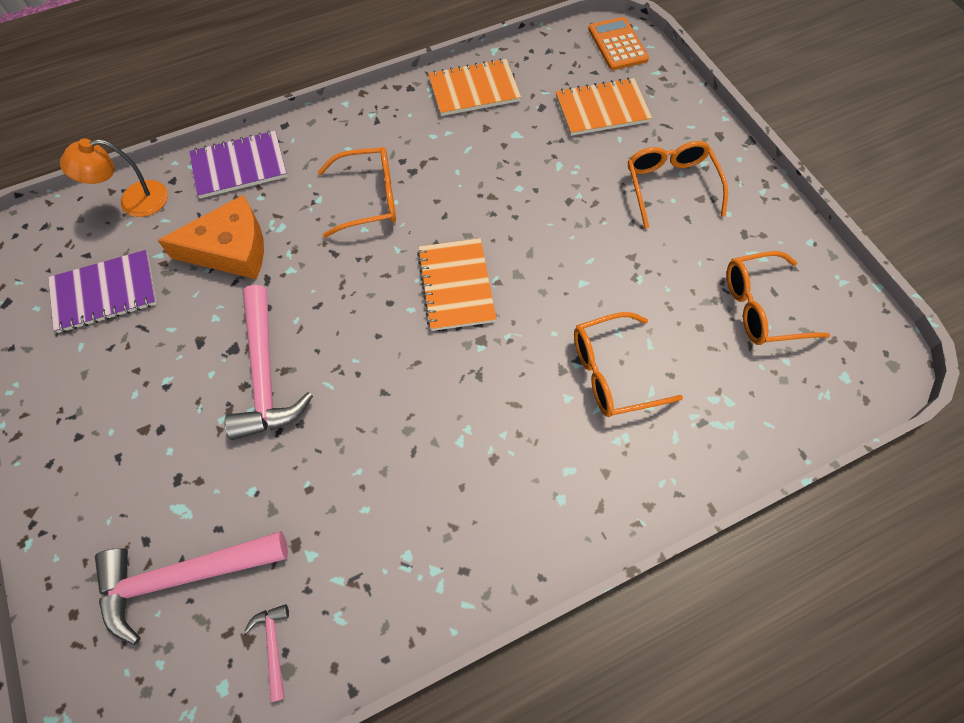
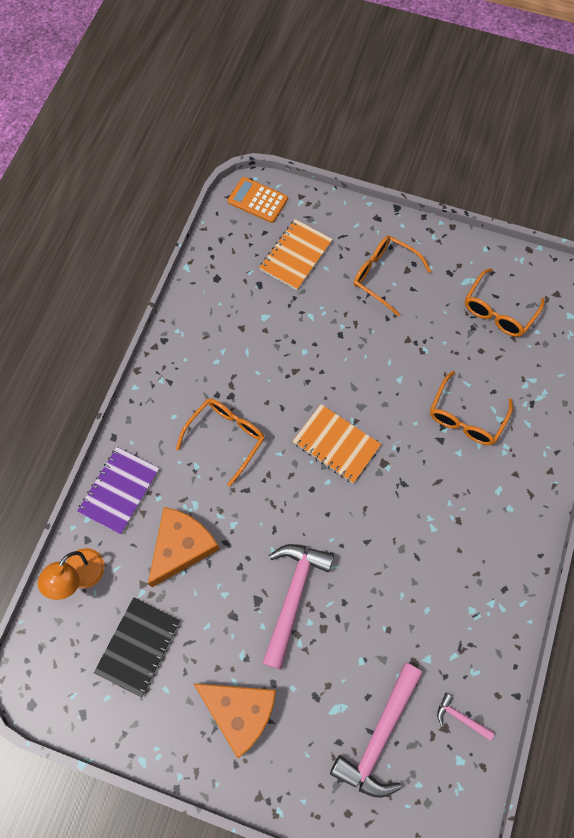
camera: 45 degrees left, 5 degrees up
(105, 293) = (138, 646): purple notebook -> black notebook
(107, 424) = (240, 711): none -> orange cheese
(265, 374) = (293, 596): pink hammer -> pink hammer turned 105 degrees counterclockwise
(474, 90) = (205, 307): orange notebook -> none

